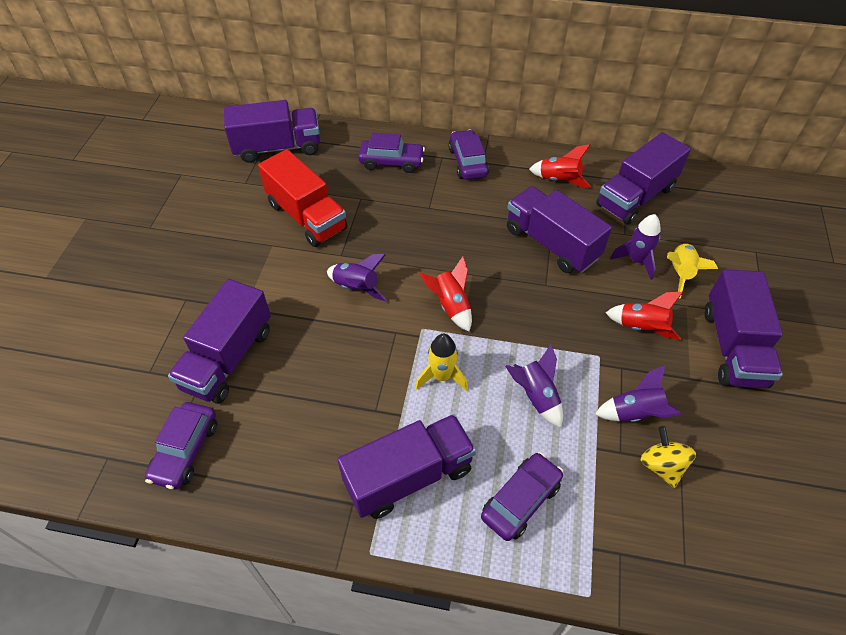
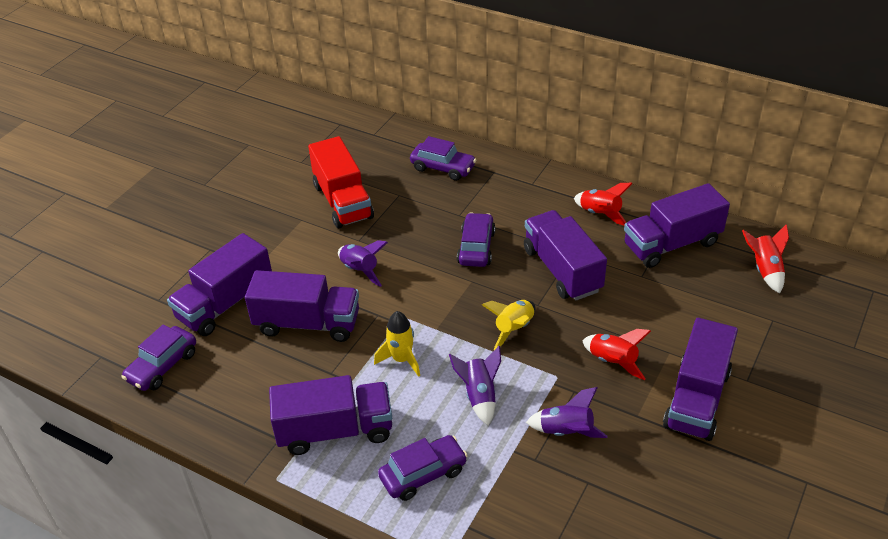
camera: 20 degrees right, 10 degrees down
(277, 148) = (343, 136): purple truck -> purple truck (307, 323)
(450, 306) = (438, 303): red rocket -> red rocket (765, 270)
(467, 162) = (516, 181): purple car -> purple car (476, 247)
(636, 260) = (640, 302): purple rocket -> none
(661, 466) = (568, 480): yellow spinning top -> none
(680, 273) = (679, 323): yellow rocket -> yellow rocket (514, 329)

